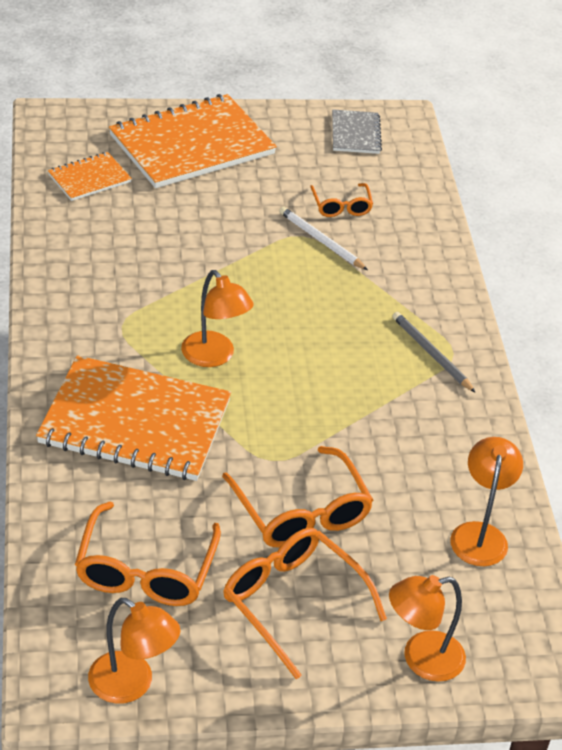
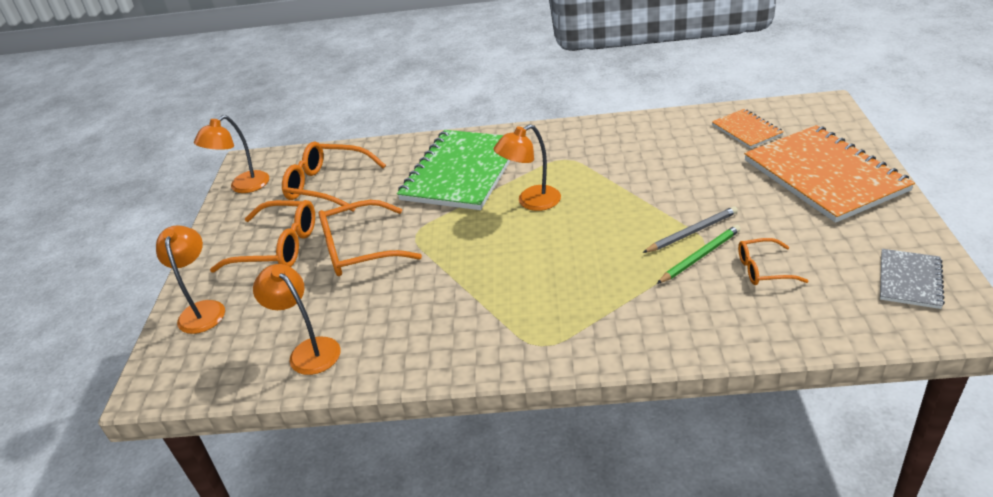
camera: 105 degrees right, 5 degrees down
(135, 422) = (462, 172): orange notebook -> green notebook
(292, 602) = (278, 247): orange glasses -> orange glasses turned 45 degrees clockwise
(320, 241) = (700, 256): white pencil -> green pencil
(355, 134) = (909, 280): grey notebook -> grey notebook turned 75 degrees counterclockwise
(431, 354) = (539, 329): grey pencil -> grey pencil (692, 232)
(479, 534) = (308, 350): orange lamp -> orange lamp turned 150 degrees counterclockwise

